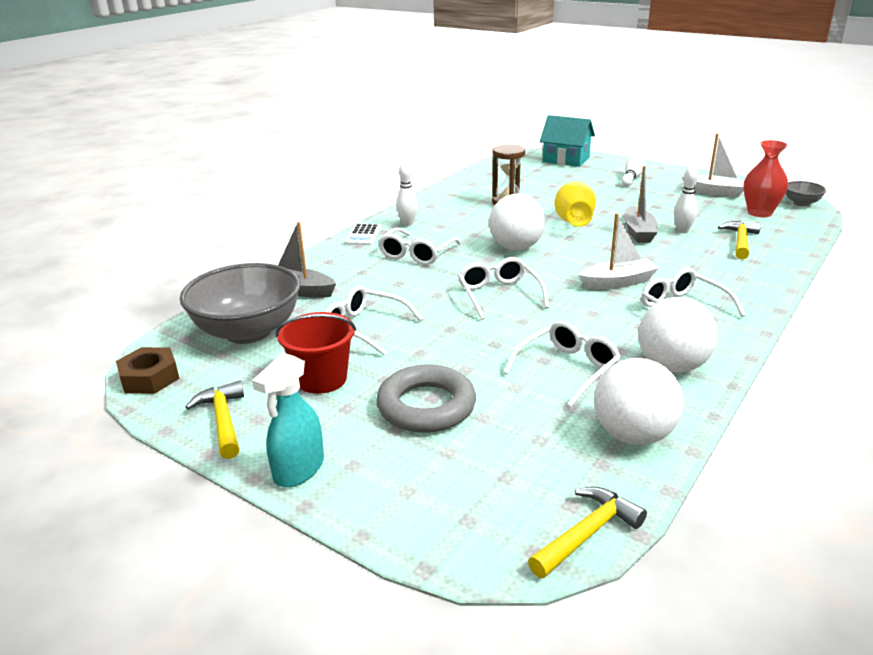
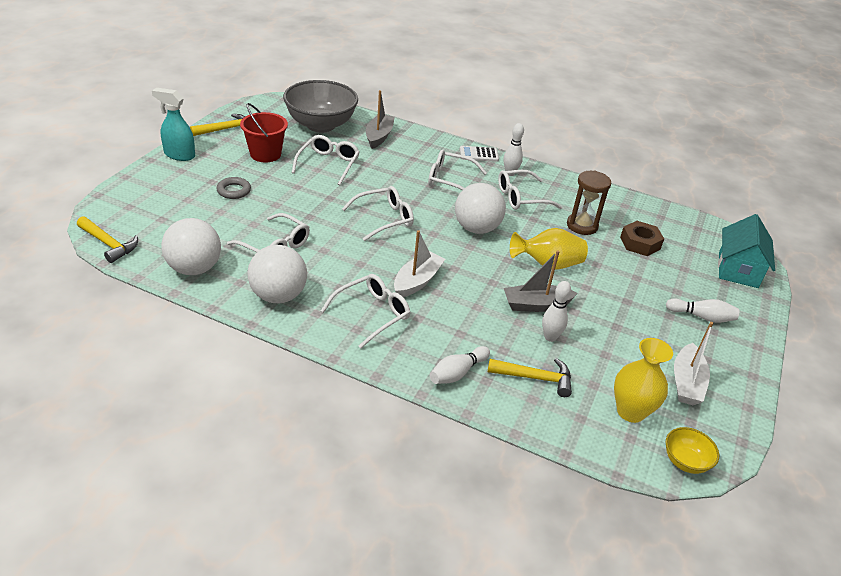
camera: 75 degrees right, 10 degrees up
(150, 378) = (268, 103): brown nut -> brown nut (640, 243)
(426, 406) = (234, 191): grey ring -> grey ring, size x0.55
(456, 223) = (521, 197): none -> white glasses
(618, 282) = (417, 281): white boat -> white boat turned 120 degrees counterclockwise
(752, 272) = (457, 373): none -> white bowling pin
(759, 213) = (630, 411): red vase -> yellow vase
(801, 203) = (685, 461): grey bowl -> yellow bowl

